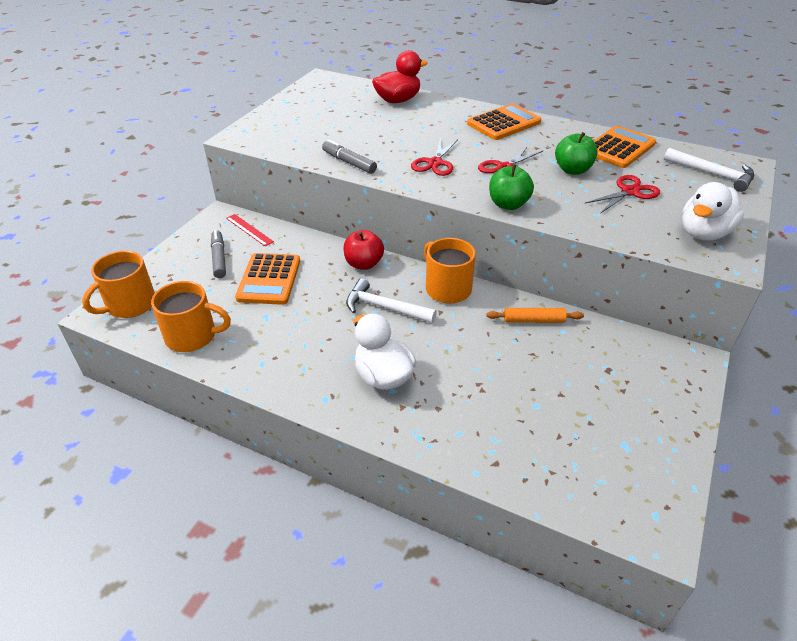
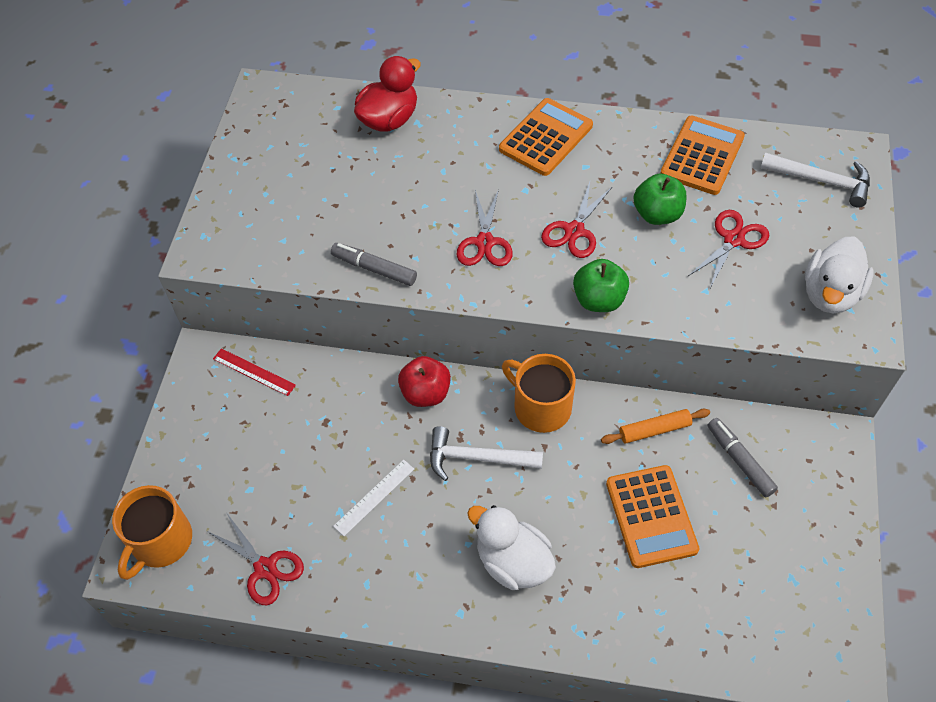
camera: 15 degrees left, 15 degrees up
(192, 336) = (265, 568): orange mug -> red scissors
(219, 258) = (237, 433): grey marker -> grey marker (739, 460)
(269, 279) = (318, 451): orange calculator -> orange calculator (651, 516)
(295, 313) = (374, 497): none -> white ruler

